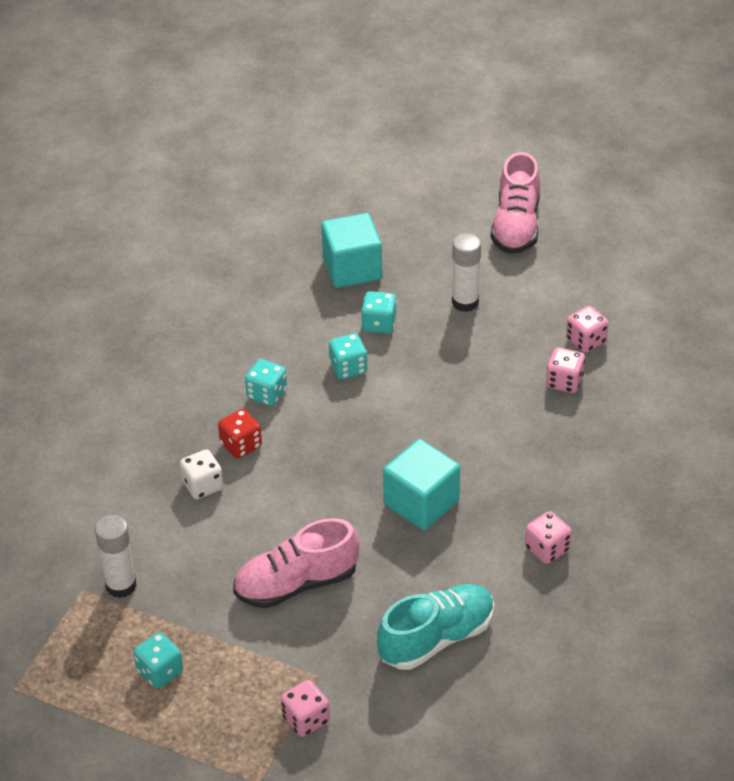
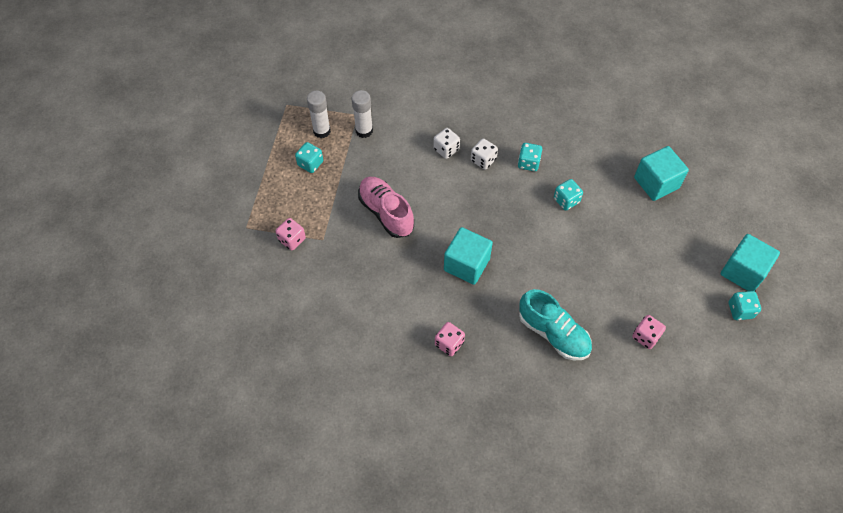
camera: 75 degrees right, 15 degrees up
(241, 445) = (483, 160): red dice -> white dice
(379, 324) = (611, 209): turquoise dice -> turquoise dice (740, 310)
(436, 638) = (363, 294): turquoise shoe -> turquoise shoe (553, 333)
(465, 302) = (652, 254): white glue stick -> white glue stick (322, 131)
(516, 226) = (743, 271): pink shoe -> turquoise cube
(564, 382) = (600, 329): pink dice -> none

